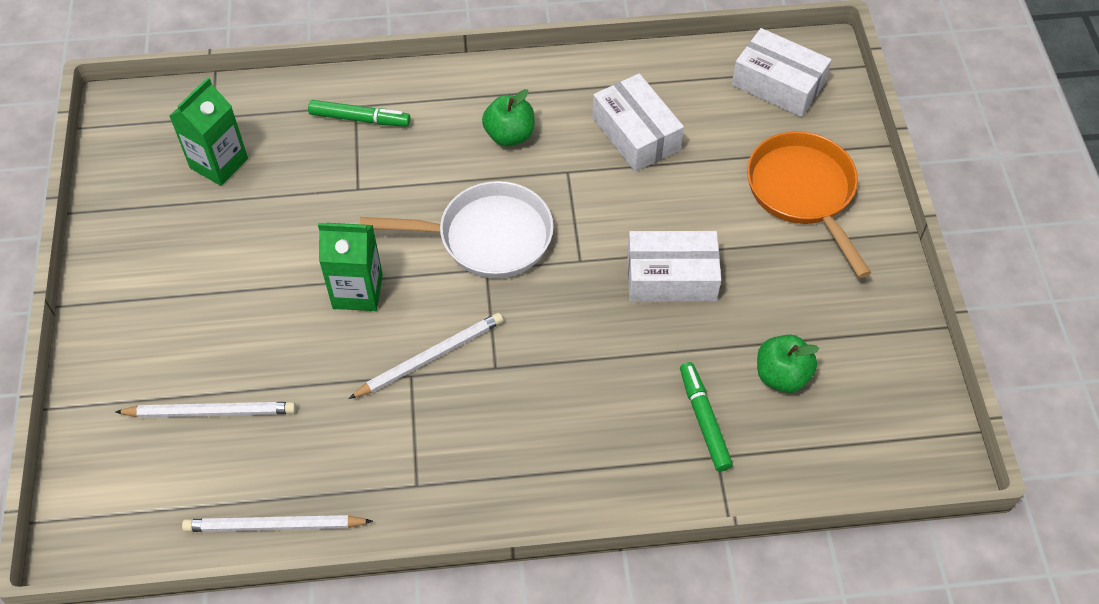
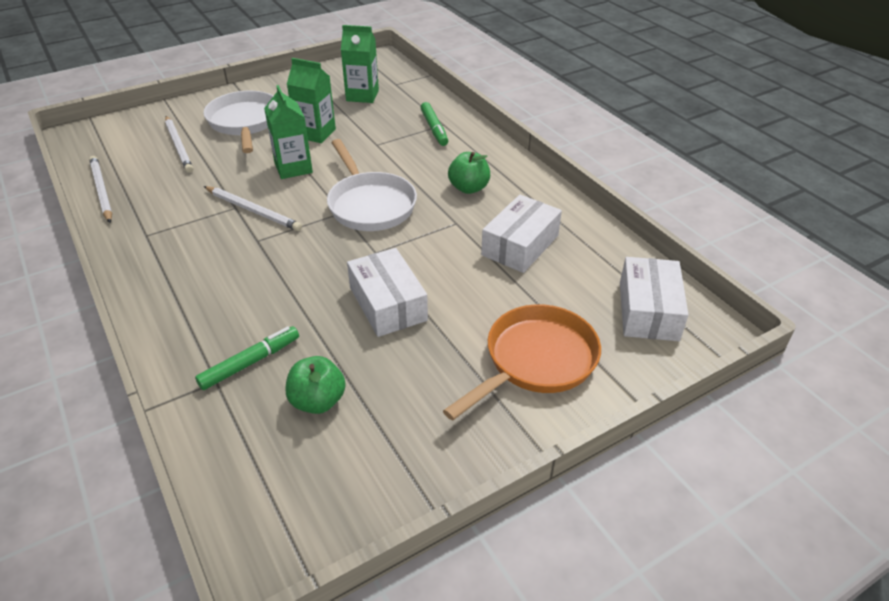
camera: 65 degrees right, 15 degrees down
(199, 318) = (245, 123): none -> white pan
(286, 244) = (315, 133): none -> green carton

